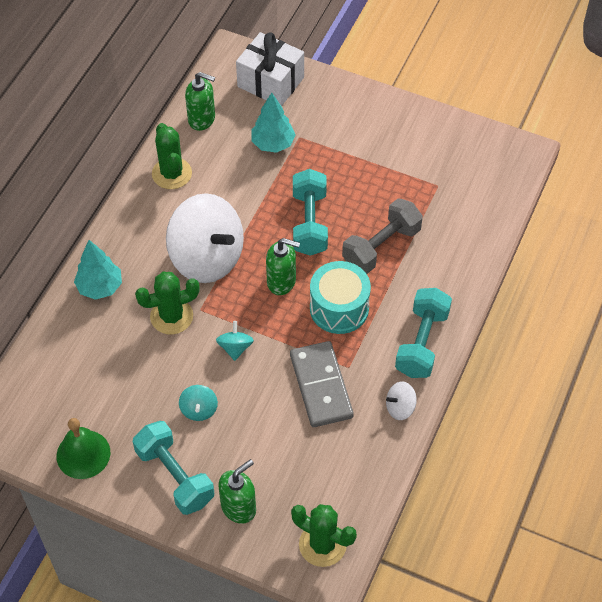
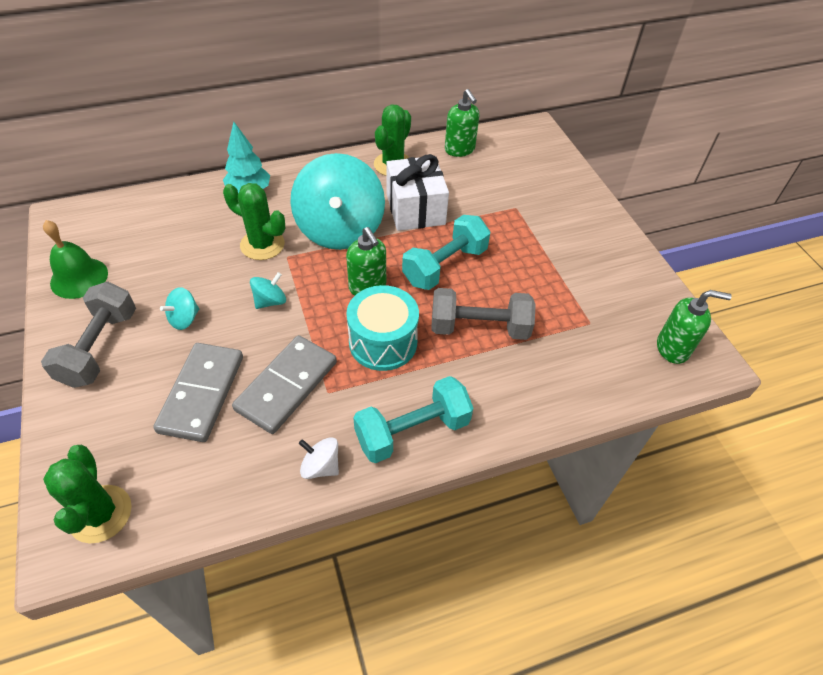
camera: 45 degrees right, 5 degrees down
(175, 476) = (100, 347): turquoise dumbbell -> grey dumbbell
(207, 258) = (340, 229): white spinning top -> turquoise spinning top
(239, 507) = (98, 415): green soap dispenser -> green soap dispenser (673, 348)
(270, 82) = (541, 162): white gift -> white gift (415, 209)
(273, 144) = (489, 197): turquoise tree -> none
(279, 438) = (201, 393): none -> grey domino

